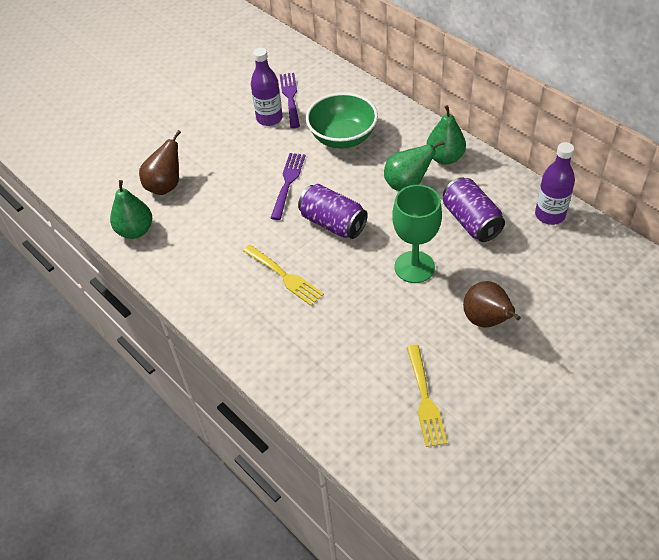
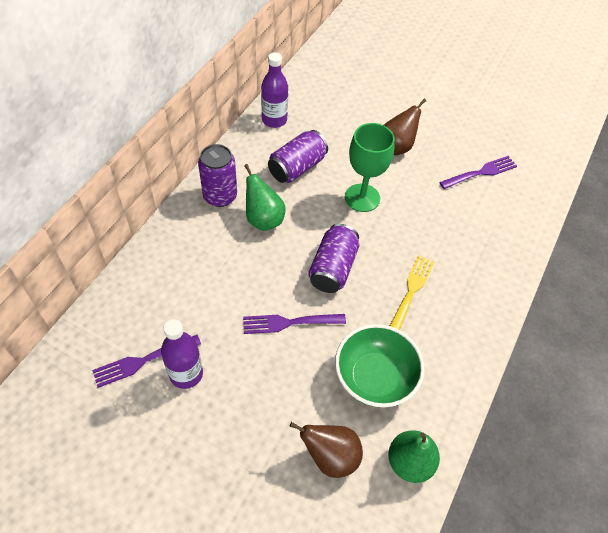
camera: 115 degrees left, 5 degrees up
(342, 138) = (207, 288): green bowl -> green bowl (374, 378)
(424, 399) = (481, 173): yellow fork -> purple fork
(445, 158) = (220, 196): green pear -> purple can

